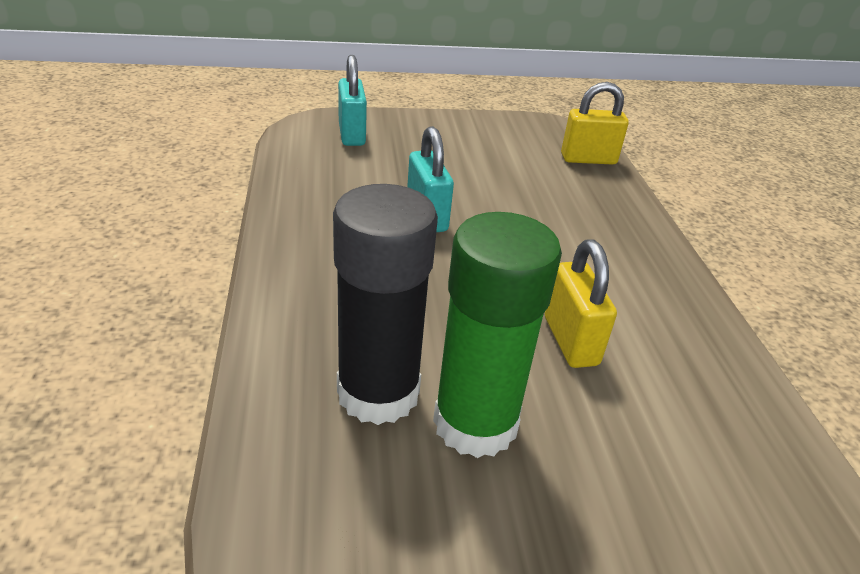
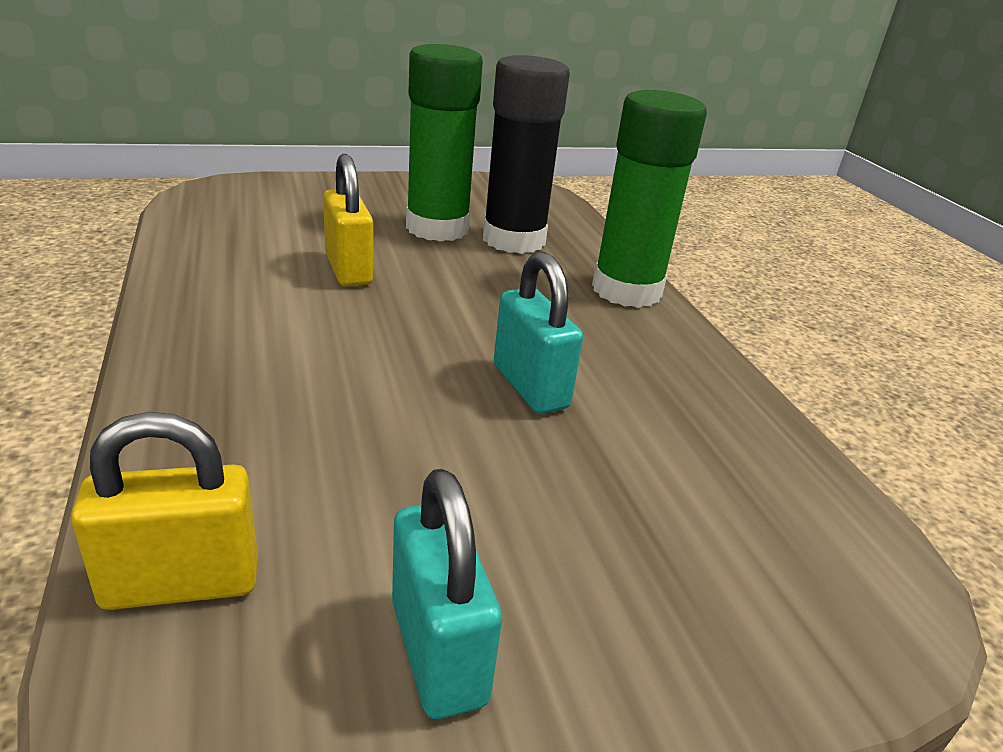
camera: 170 degrees right, 5 degrees down
(291, 298) = (626, 290): none -> green glue stick
(352, 134) = (775, 578): turquoise padlock -> turquoise padlock (438, 651)

